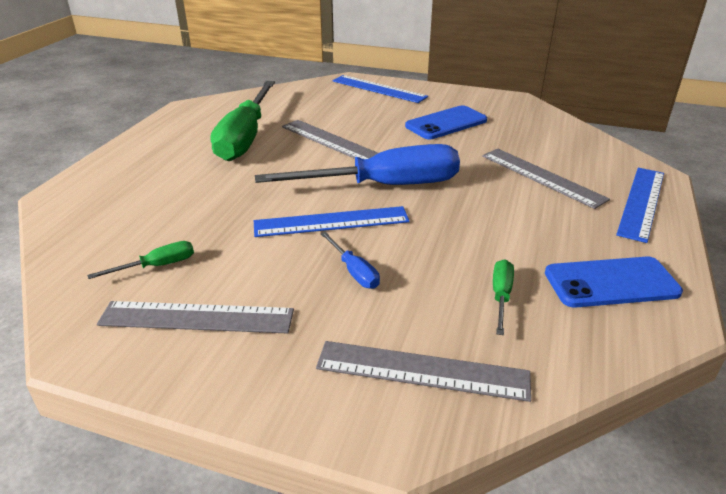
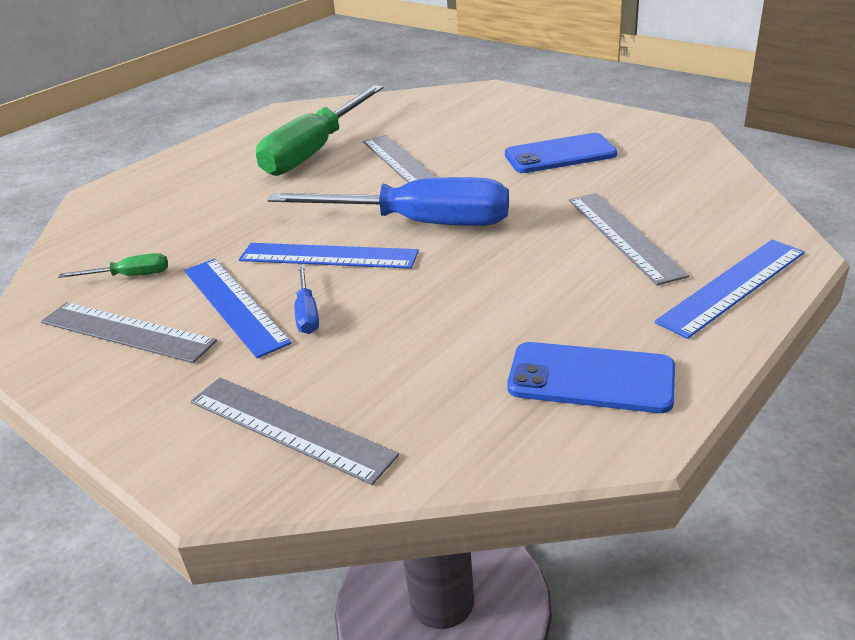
camera: 25 degrees right, 0 degrees up
(378, 89) = (513, 103): blue ruler -> blue ruler (234, 305)
(501, 296) = (442, 368): green screwdriver -> none

